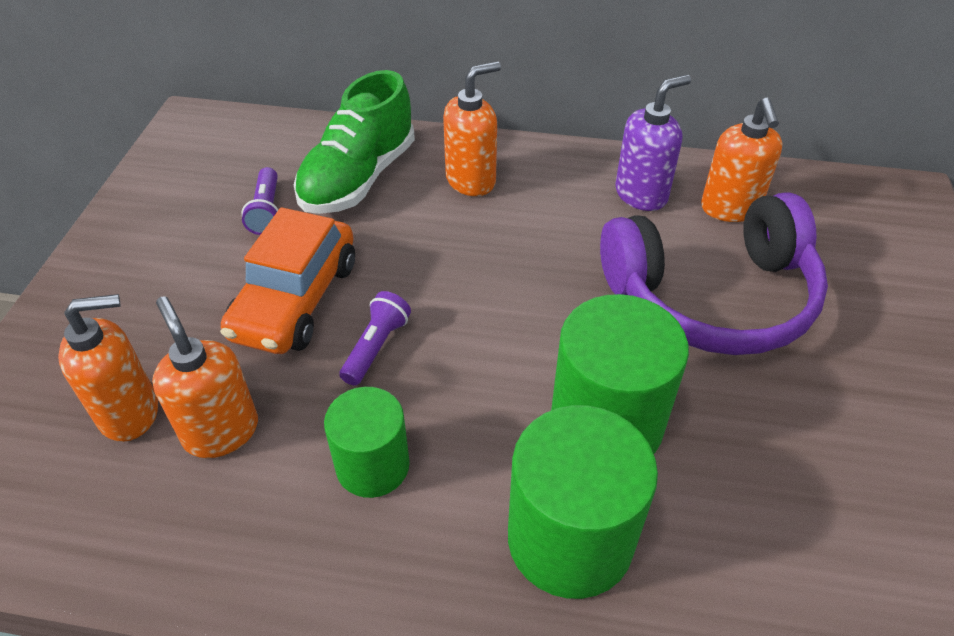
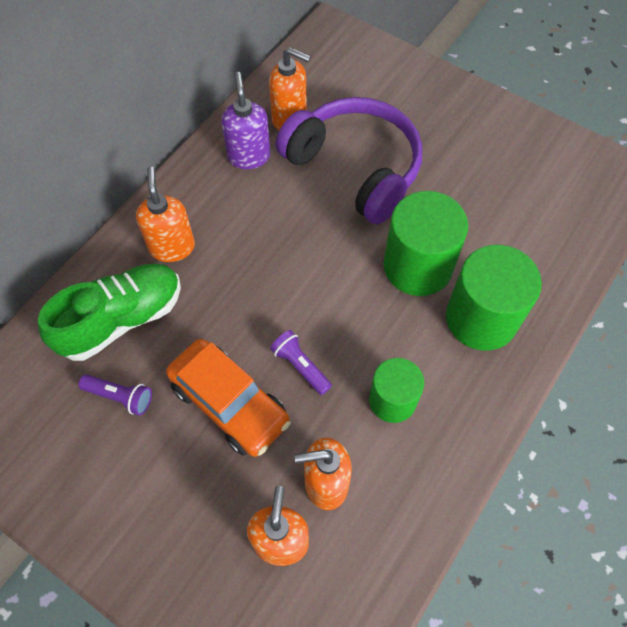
camera: 65 degrees left, 15 degrees up
(358, 178) = (121, 319): green shoe -> green shoe turned 90 degrees counterclockwise
(712, 297) = (355, 168): purple headphones -> purple headphones turned 60 degrees counterclockwise

